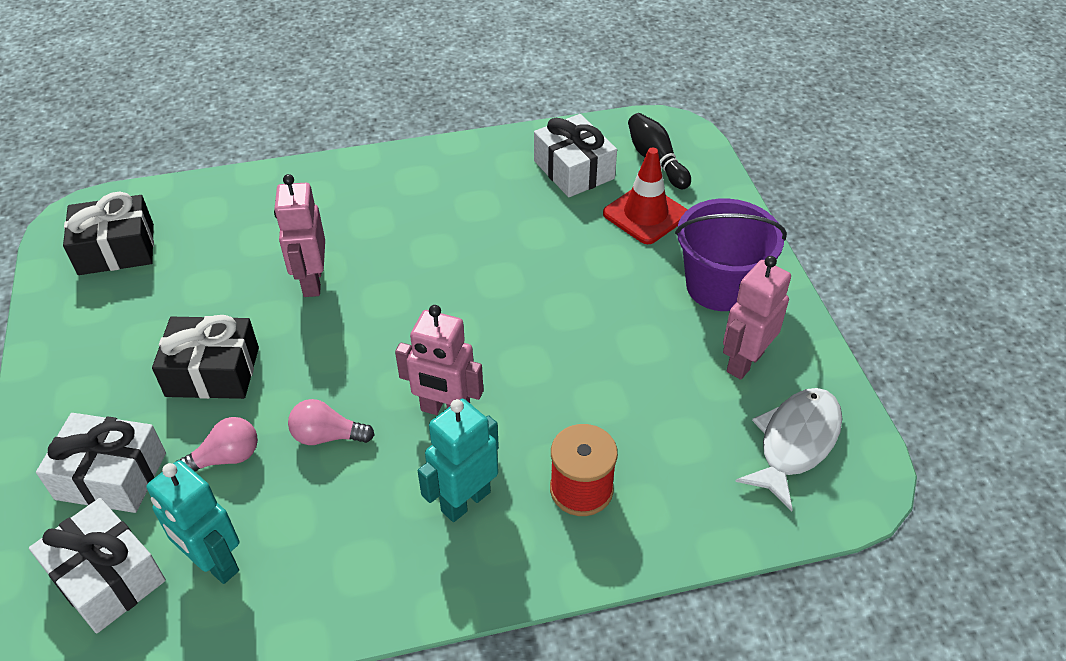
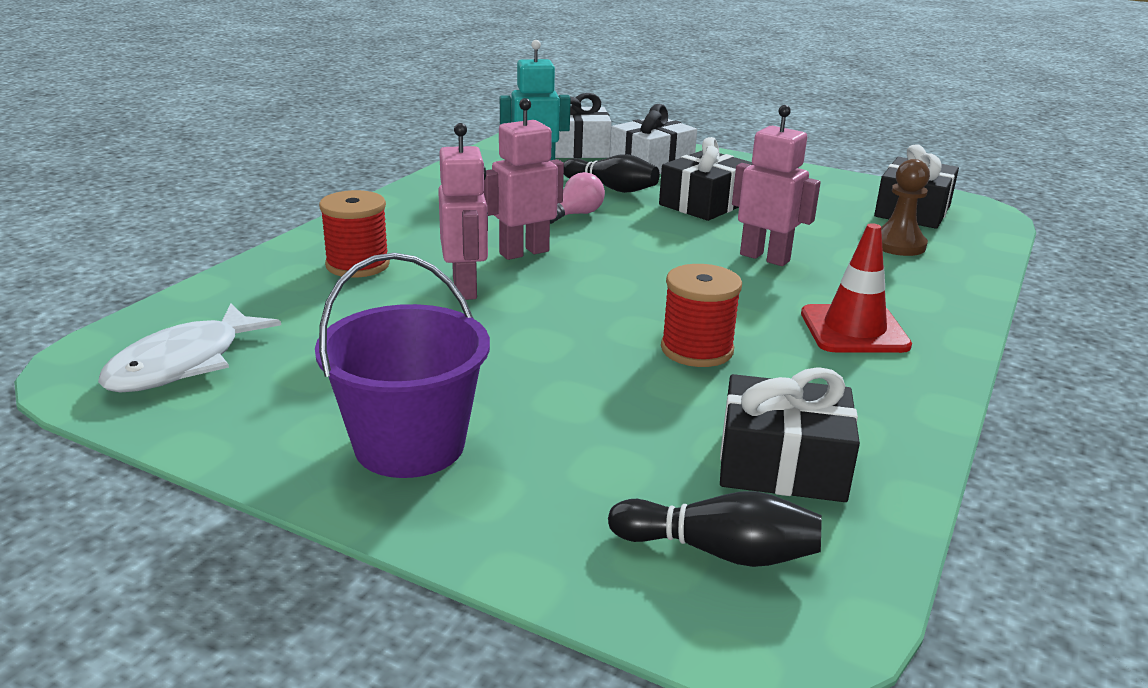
camera: 130 degrees right, 20 degrees down
(213, 231) = (898, 245): none -> brown pawn
(226, 458) = (611, 188): pink light bulb -> black bowling pin
(465, 501) = (434, 231): turquoise robot -> none
(496, 245) = (697, 349): none -> red spool
(574, 170) = (782, 465): white gift -> black gift
(645, 214) = (611, 468): red traffic cone -> red traffic cone (854, 330)
(744, 362) = (300, 394): pink robot -> pink robot (465, 288)
(795, 443) = (183, 364): white fish -> white fish turned 45 degrees clockwise

